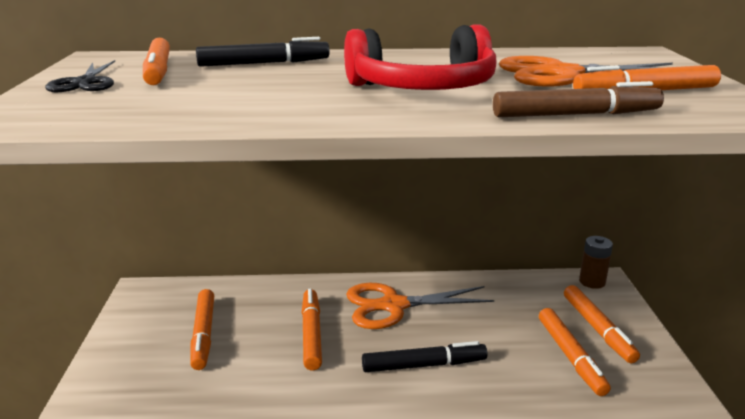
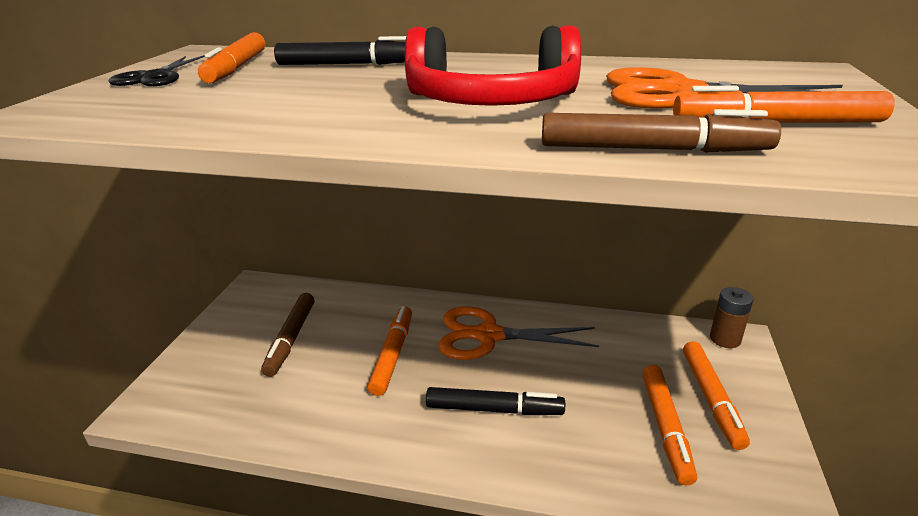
camera: 15 degrees right, 5 degrees up
(203, 334) = (291, 339): orange marker -> brown marker

